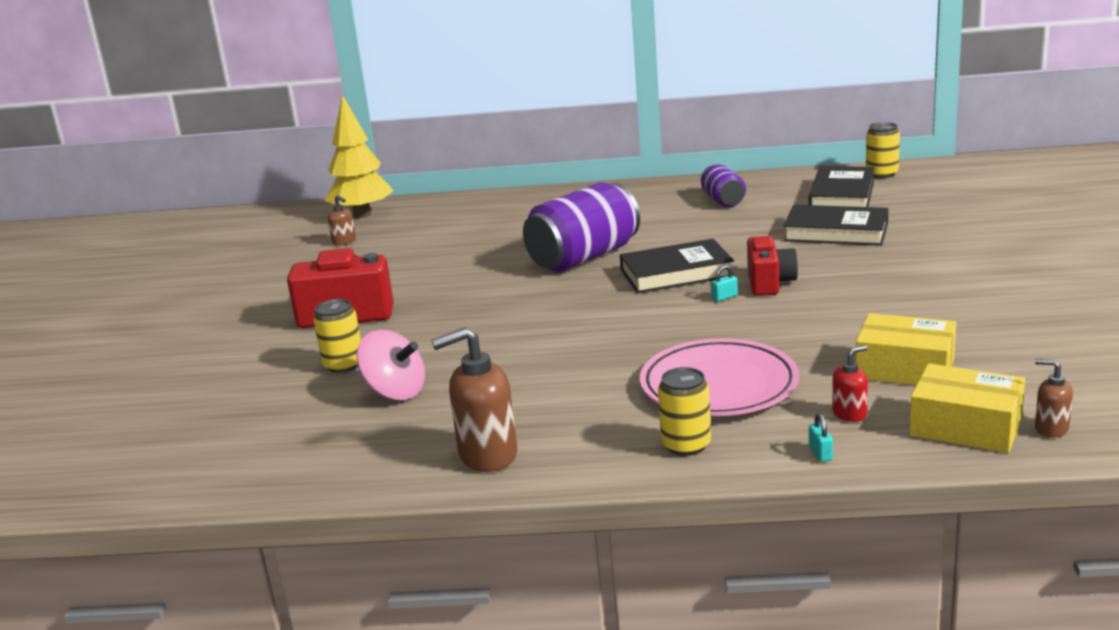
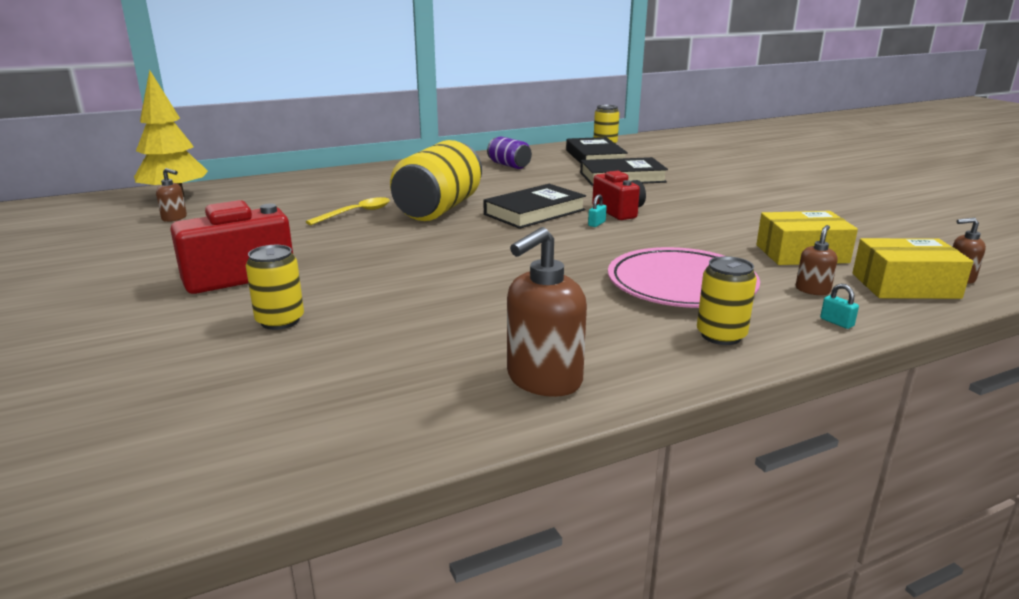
camera: 30 degrees left, 0 degrees up
(395, 392) = (370, 337): pink spinning top -> none
(501, 254) = (356, 213): none -> yellow spoon
(584, 257) = (439, 209): purple can -> yellow can
(850, 414) = (812, 290): red soap dispenser -> brown soap dispenser

